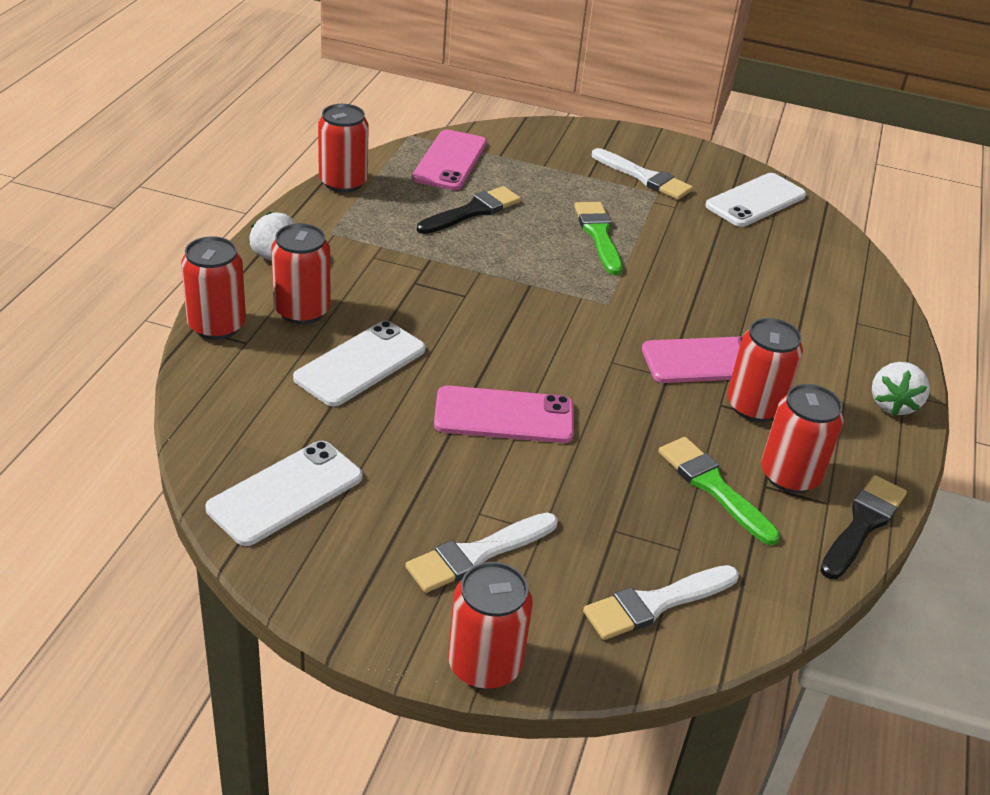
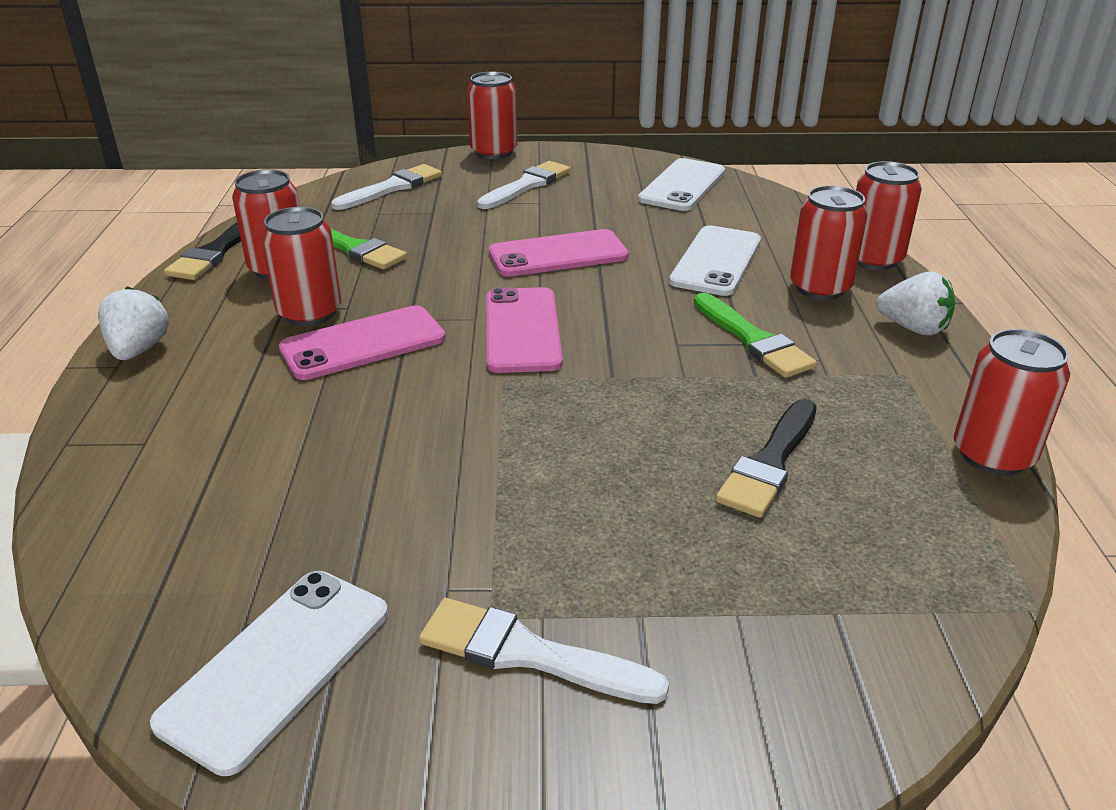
camera: 165 degrees right, 5 degrees down
(450, 161) = (902, 561): pink phone -> pink phone (522, 330)
(598, 235) = (559, 479): green brush -> green brush (753, 340)

